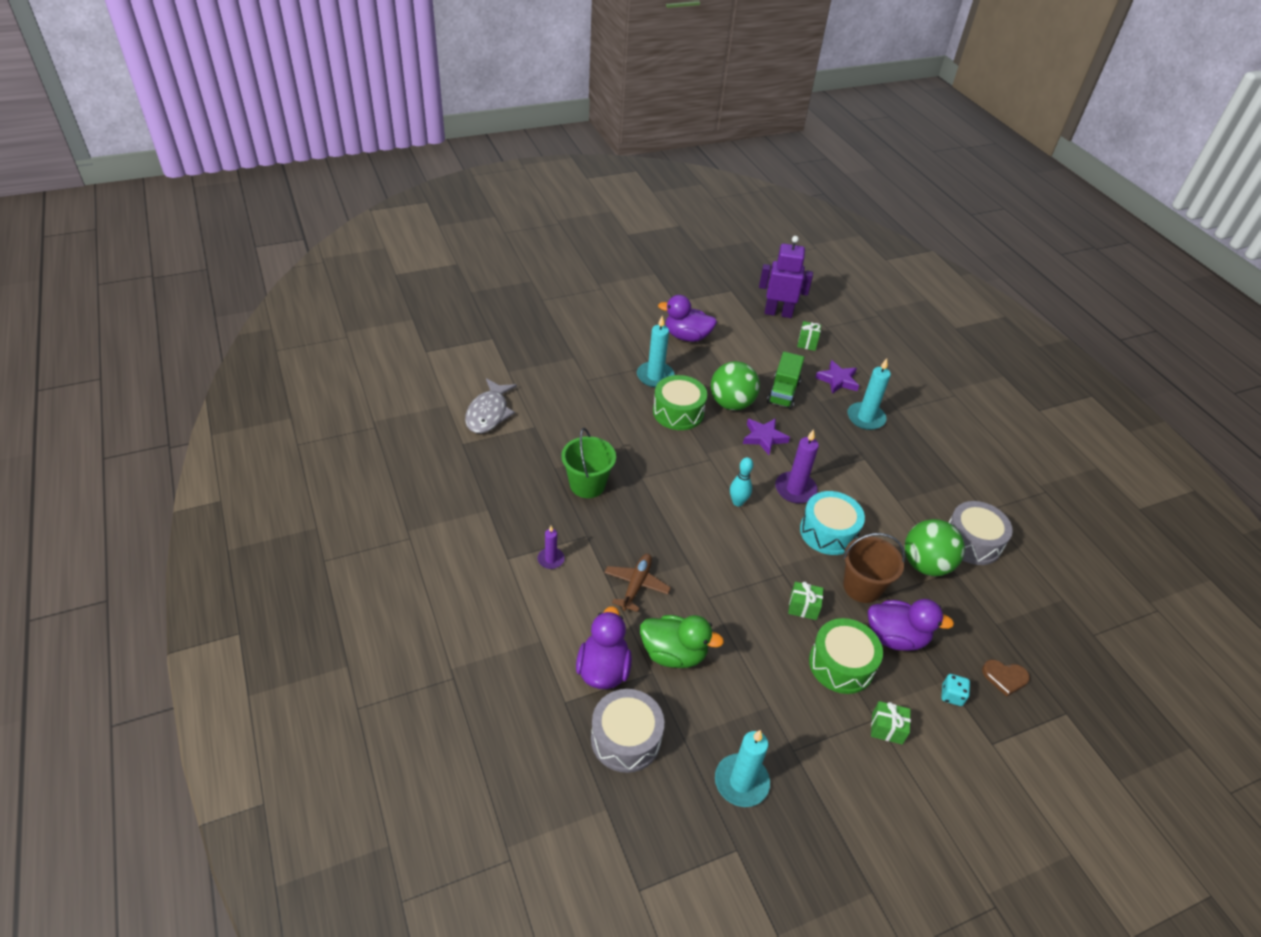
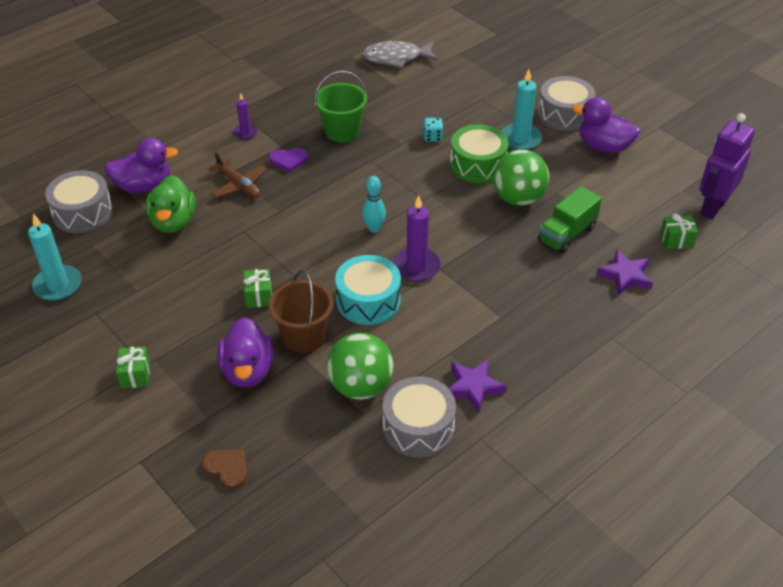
camera: 75 degrees right, 0 degrees up
(614, 536) = (288, 160): none -> purple heart
(634, 341) = (564, 114): none -> grey drum
(636, 585) = (239, 185): brown plane -> brown plane turned 45 degrees clockwise
(686, 336) = (604, 147): purple duck -> purple duck turned 60 degrees counterclockwise
(764, 438) = (481, 231): purple star -> purple star (473, 387)
(778, 313) = (712, 207): purple robot -> purple robot turned 135 degrees counterclockwise
(783, 392) = (567, 234): green truck -> green truck turned 45 degrees counterclockwise
(841, 664) = (199, 333): green drum -> none
(865, 418) = (574, 309): turquoise candle -> none
(951, 695) = (189, 423): turquoise dice -> turquoise dice (432, 137)
(1005, 677) = (227, 468): brown heart -> brown heart turned 135 degrees clockwise

